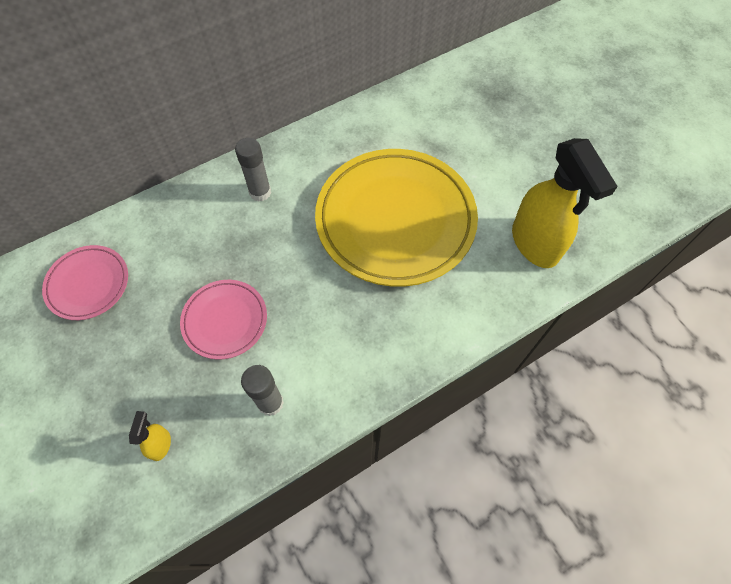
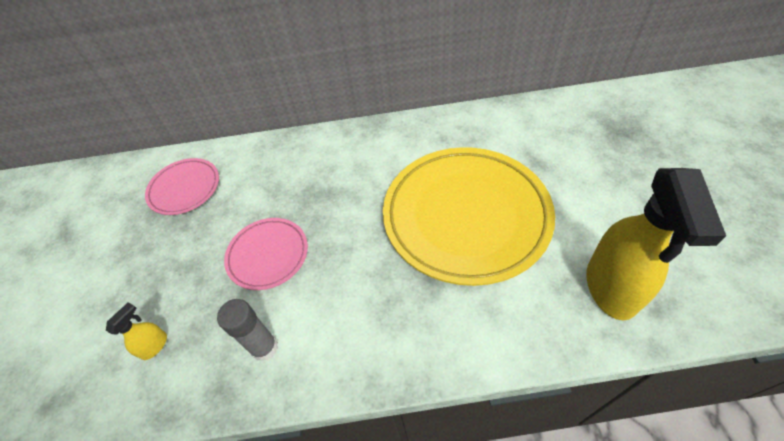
camera: 30 degrees right, 10 degrees down
(260, 192) = (355, 157): grey glue stick -> none

